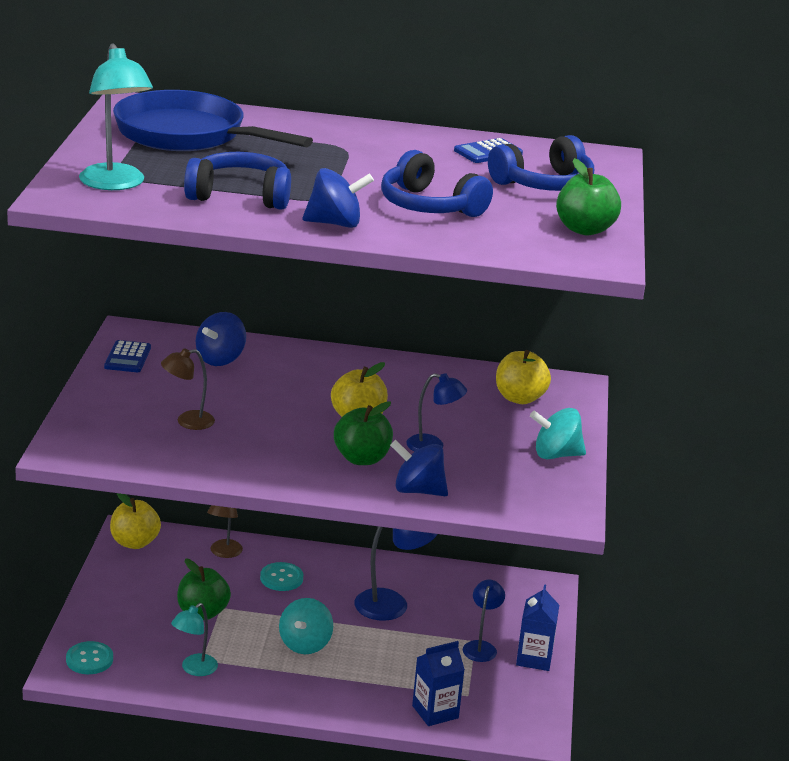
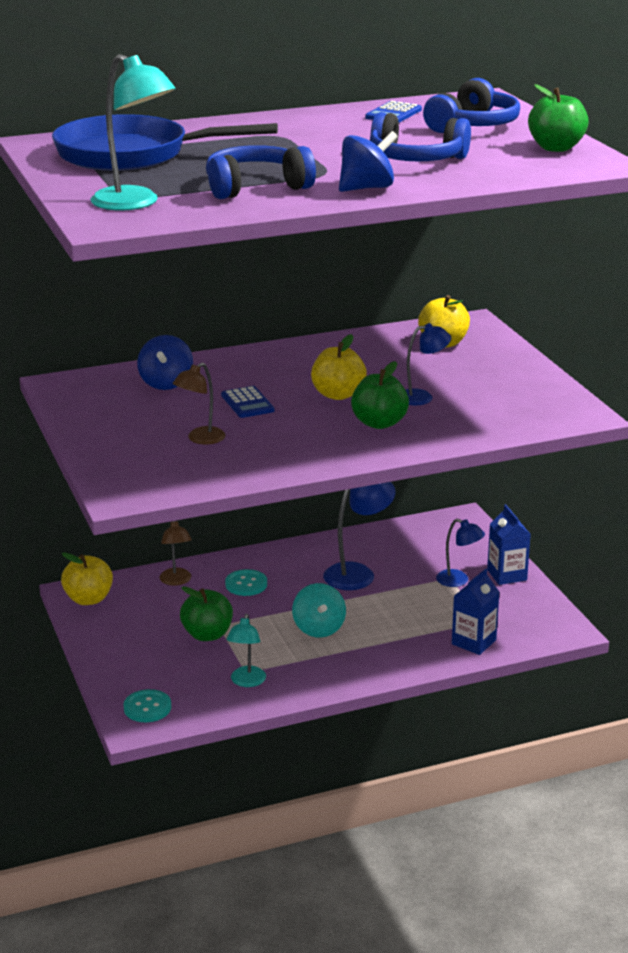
camera: 25 degrees left, 0 degrees up
(128, 357) = (83, 405): blue calculator -> blue calculator (247, 403)
(417, 490) = (452, 433): blue spinning top -> none
(481, 647) = (458, 581): blue lamp -> blue lamp turned 135 degrees clockwise
(556, 455) = (521, 375): turquoise spinning top -> none

